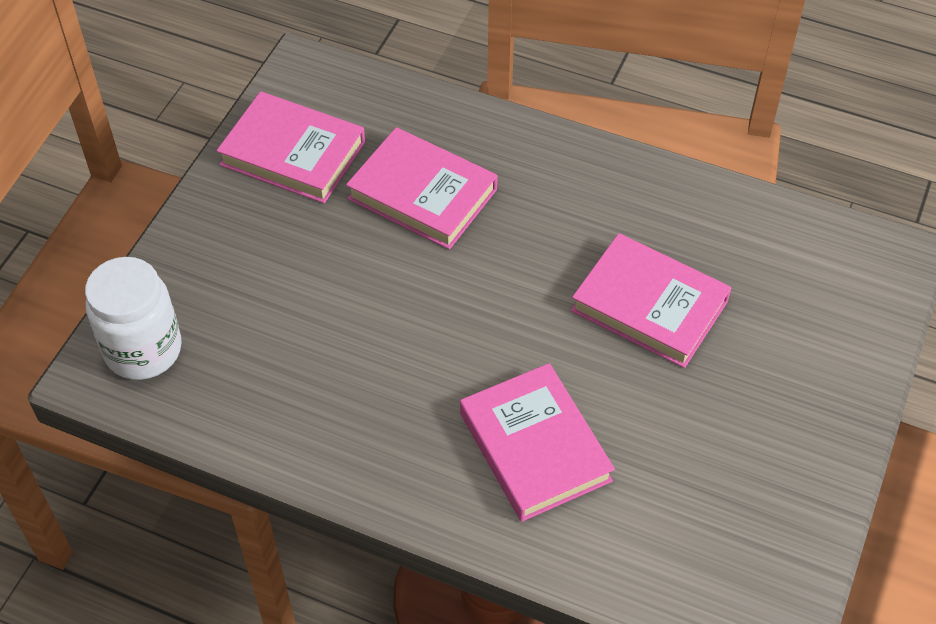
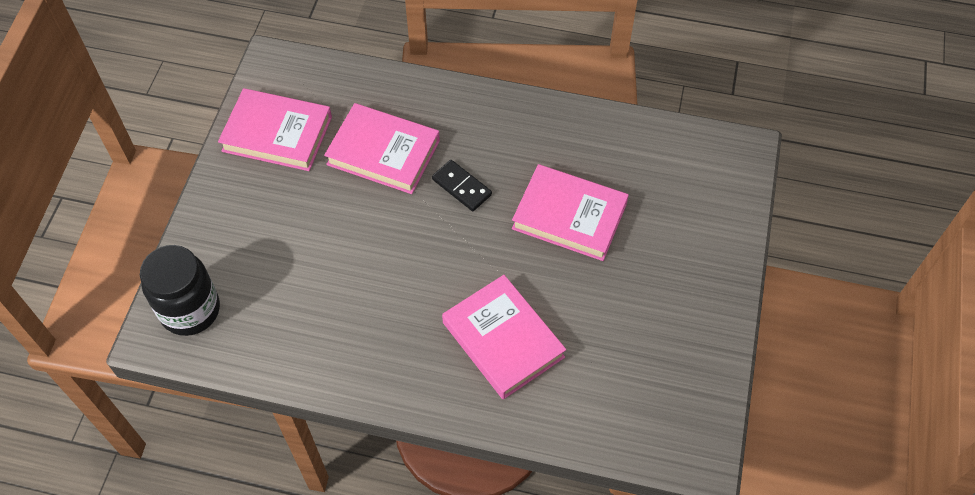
camera: 10 degrees left, 5 degrees up
(143, 350) = (190, 310): white jar -> black jar
(515, 250) = (461, 187): none -> black domino

